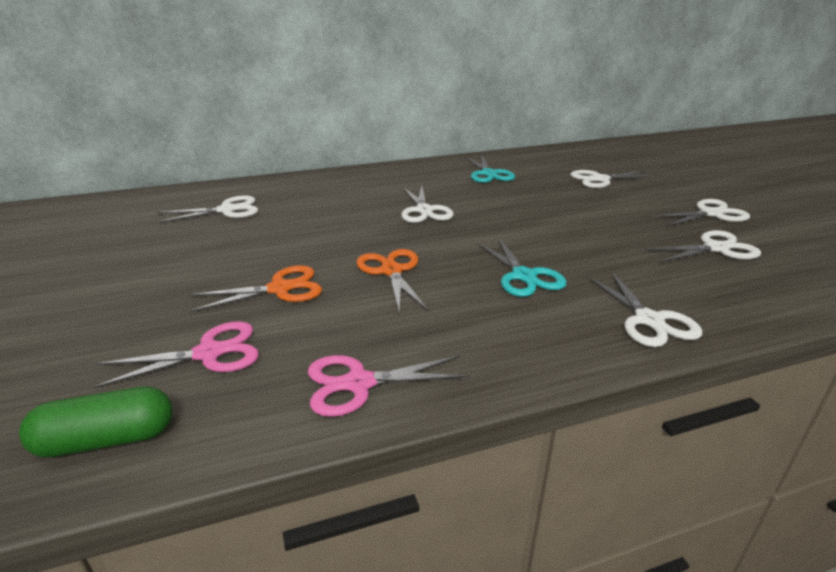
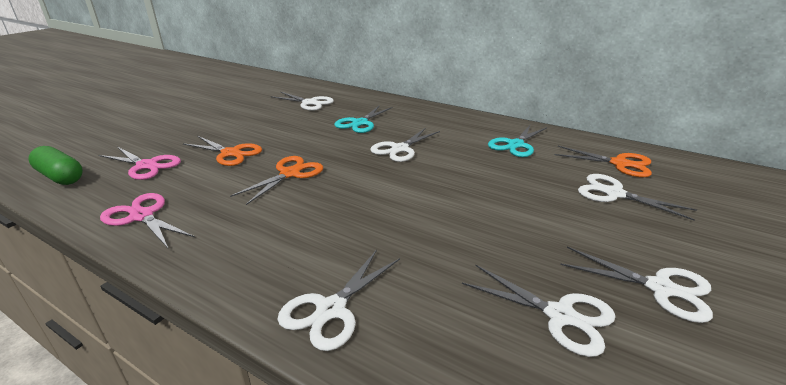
camera: 50 degrees right, 0 degrees up
(524, 276) = (342, 222): turquoise scissors -> turquoise scissors (360, 123)
(564, 162) = (619, 164): none -> orange scissors

